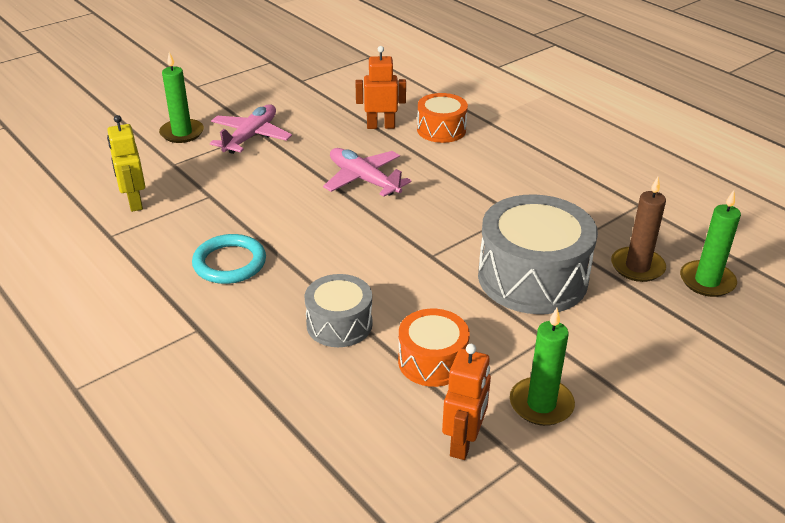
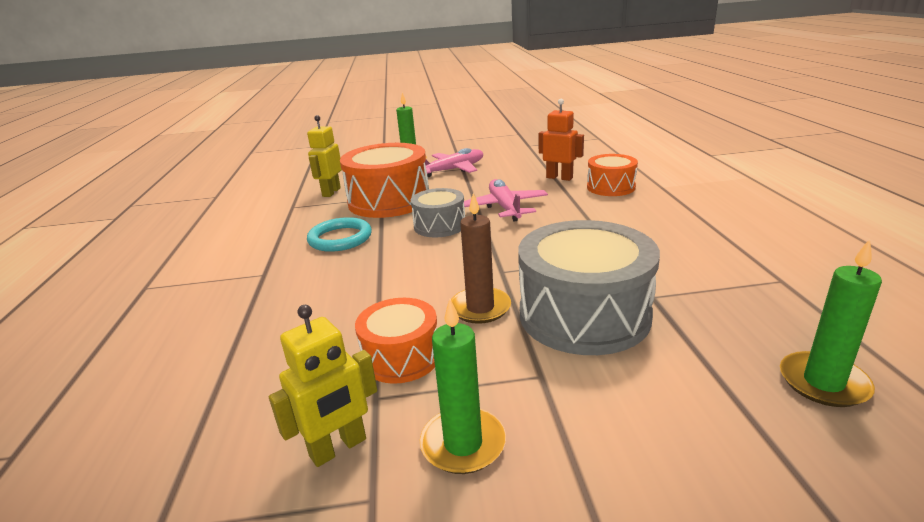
camera: 35 degrees right, 10 degrees down
(225, 199) = (389, 201): none -> orange drum
(339, 324) = (361, 301): grey drum -> grey drum (439, 226)
(463, 442) = (338, 448): orange robot -> yellow robot
(637, 267) = (727, 339): brown candle -> brown candle (480, 308)

